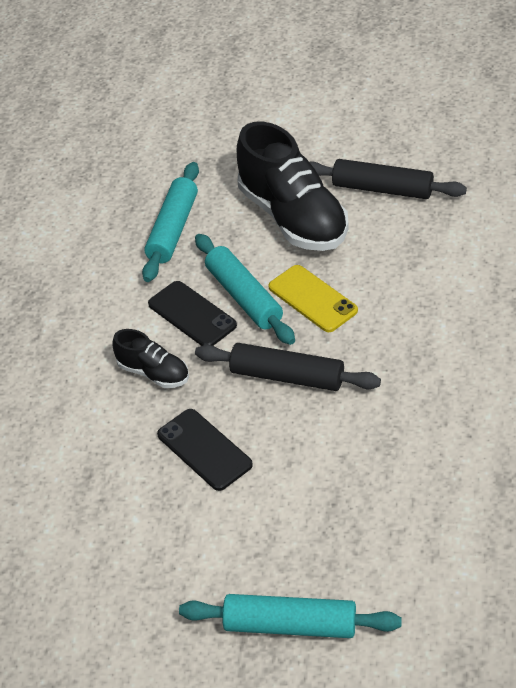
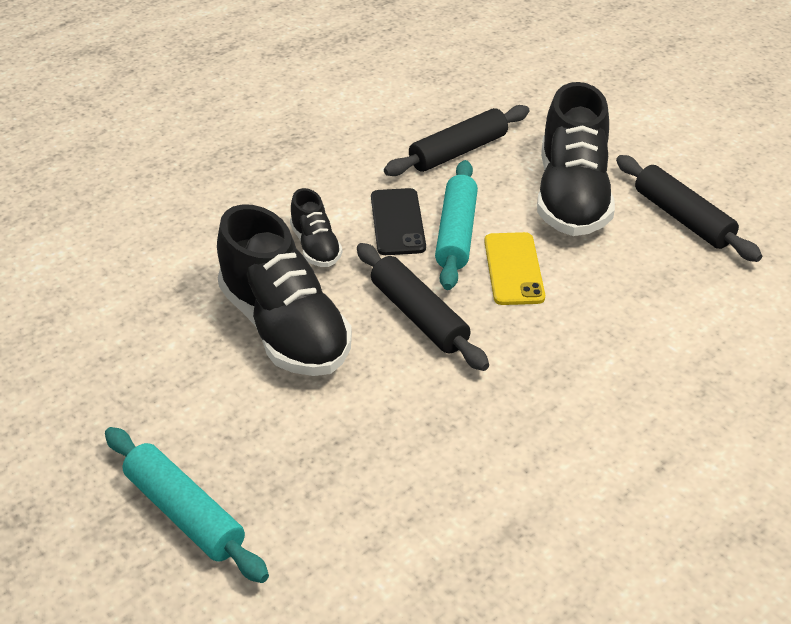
camera: 35 degrees right, 5 degrees down
(173, 229) = (458, 151): turquoise rolling pin -> black rolling pin
(204, 449) = (285, 328): black phone -> black shoe

